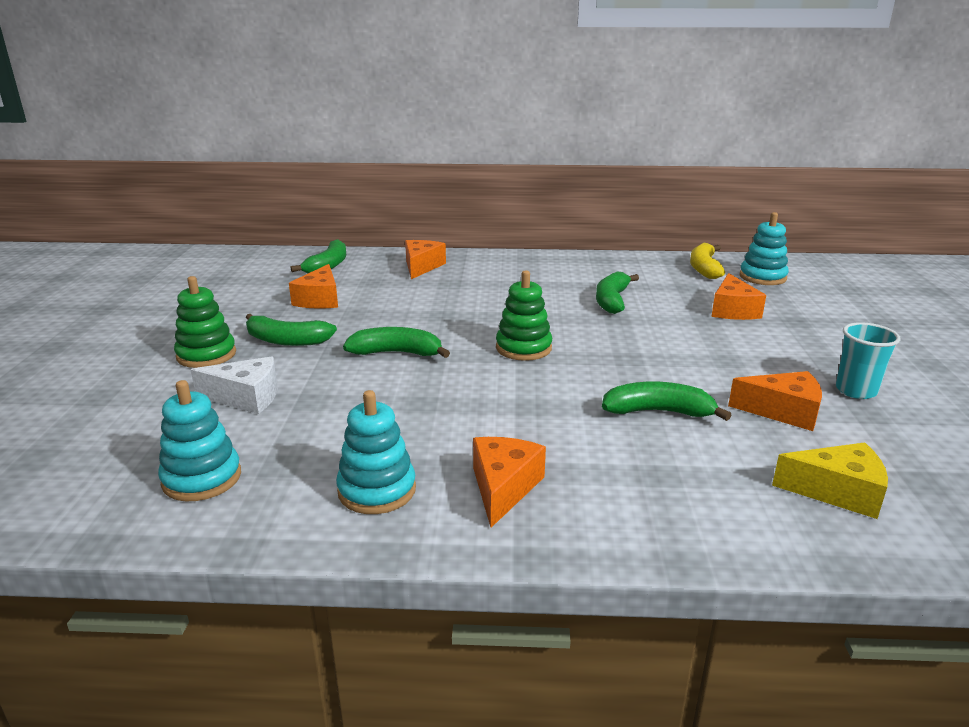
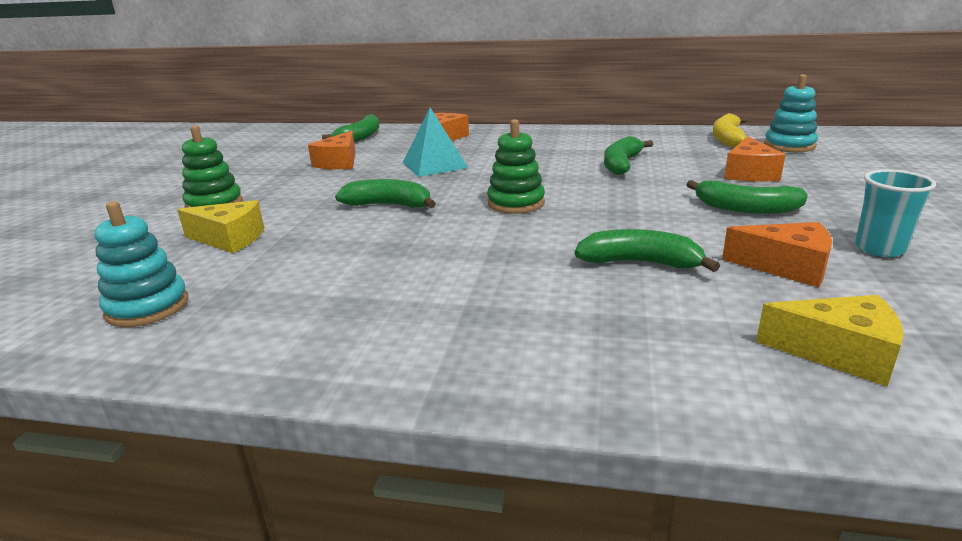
camera: 10 degrees right, 0 degrees up
(246, 397) = (230, 239): white cheese -> yellow cheese
(286, 340) = (292, 194): green banana -> green banana (745, 209)
(377, 490) = (309, 326): turquoise stacking toy -> none
(424, 302) = (434, 165): none -> turquoise pyramid
(503, 487) = (442, 329): orange cheese -> none

